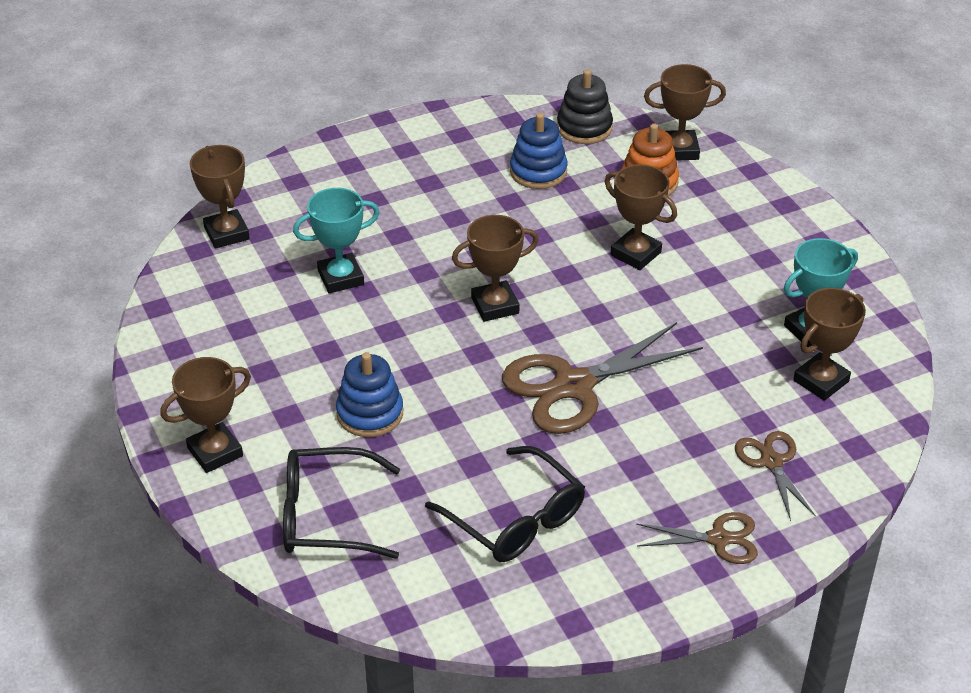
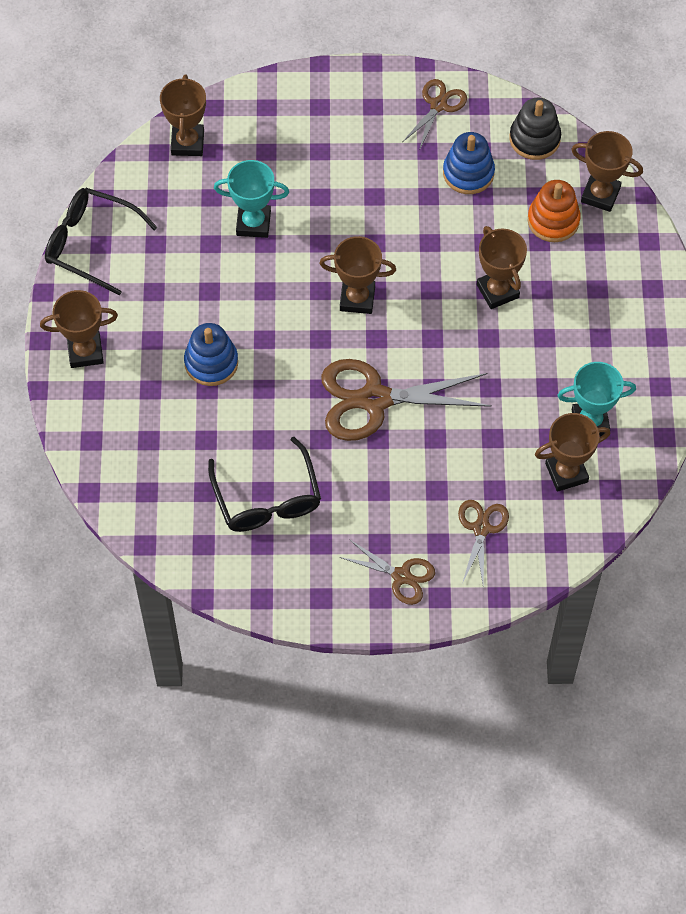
camera: 25 degrees right, 20 degrees up
(326, 516) = (136, 440): black glasses -> black glasses (90, 243)
(471, 130) = (438, 105): none -> brown scissors

